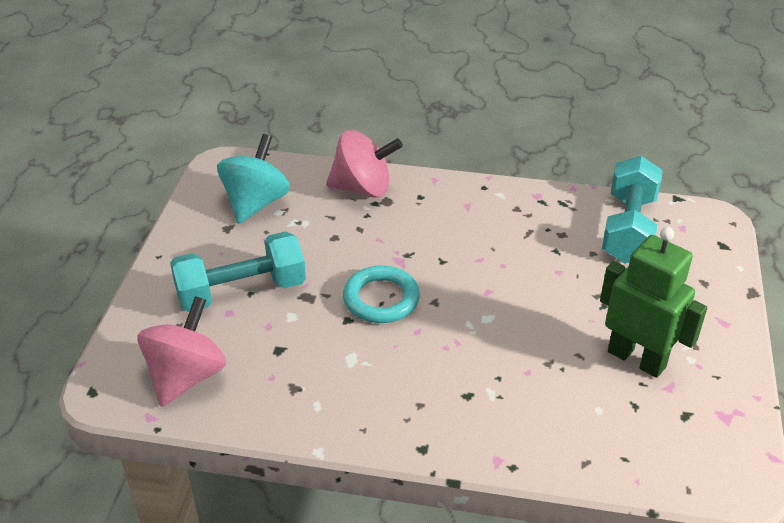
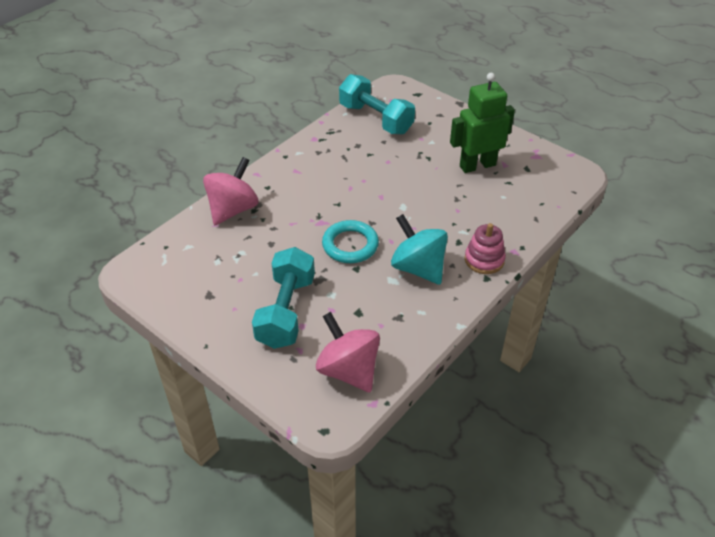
camera: 60 degrees left, 5 degrees up
(255, 203) = (196, 270): turquoise spinning top -> turquoise spinning top (418, 268)
(454, 433) = (484, 260): none -> pink stacking toy

